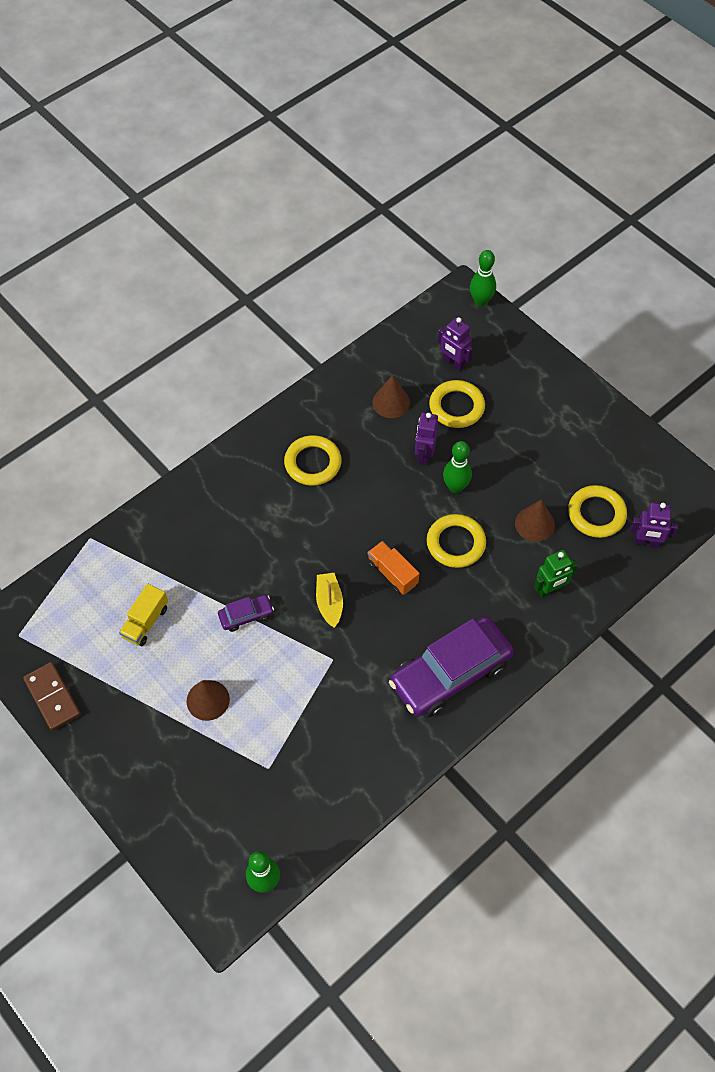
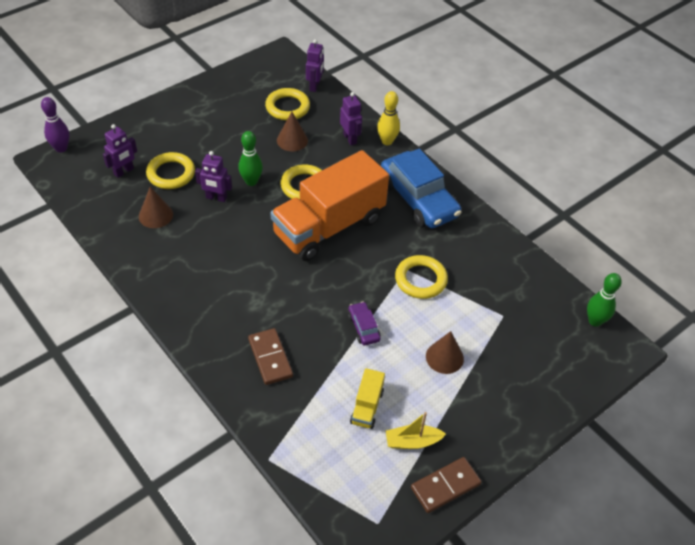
camera: 90 degrees left, 10 degrees down
(145, 622) = (367, 407): yellow truck -> yellow truck turned 75 degrees clockwise
(205, 529) = (270, 358): none -> brown domino
(313, 463) = (210, 273): yellow ring -> yellow ring (420, 279)
(329, 603) = (354, 269): yellow boat -> yellow boat (412, 442)
(392, 573) = (329, 226): orange truck -> orange truck, size x2.46
(450, 673) = (418, 199): purple car -> blue car
(481, 301) = (61, 148): green bowling pin -> purple bowling pin
(550, 590) = (350, 138): green robot -> purple robot
(552, 634) = (387, 141): none -> yellow bowling pin

